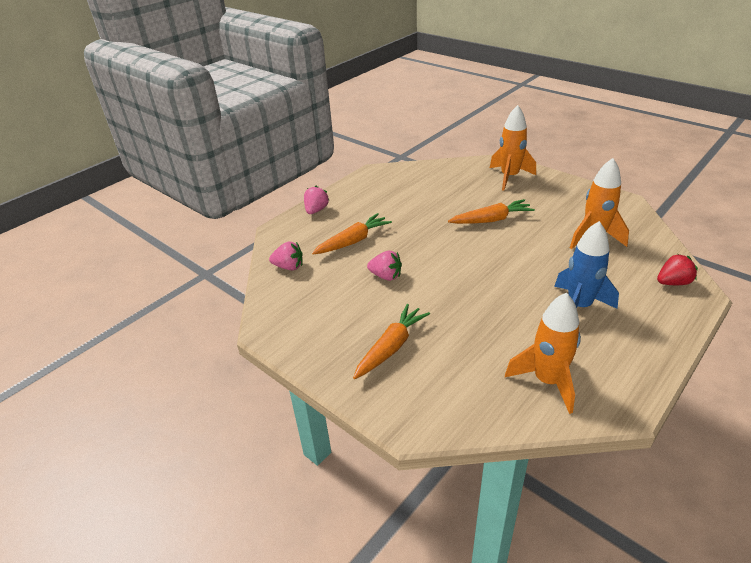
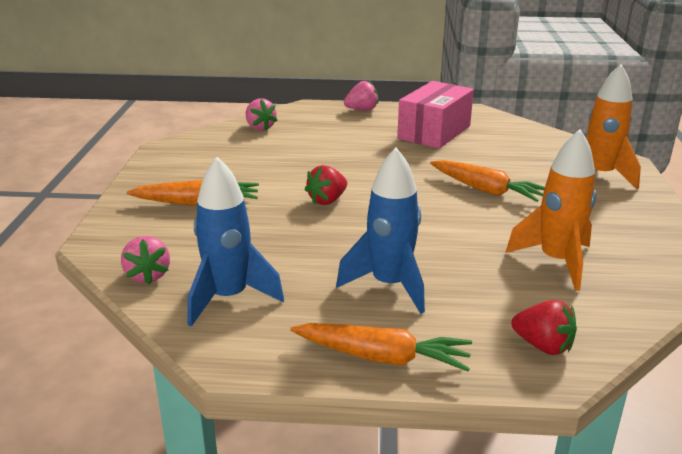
camera: 50 degrees right, 10 degrees down
(353, 241) = (336, 139): orange carrot -> orange carrot (382, 357)
(386, 276) = (302, 169): pink strawberry -> pink strawberry (148, 275)
(390, 200) = (434, 132): none -> pink box
(446, 285) = (327, 200): none -> red strawberry
(547, 381) = (229, 298): orange rocket -> blue rocket

